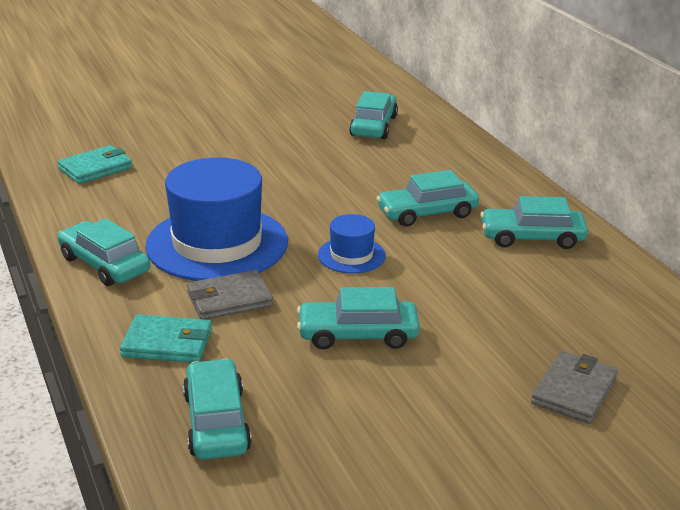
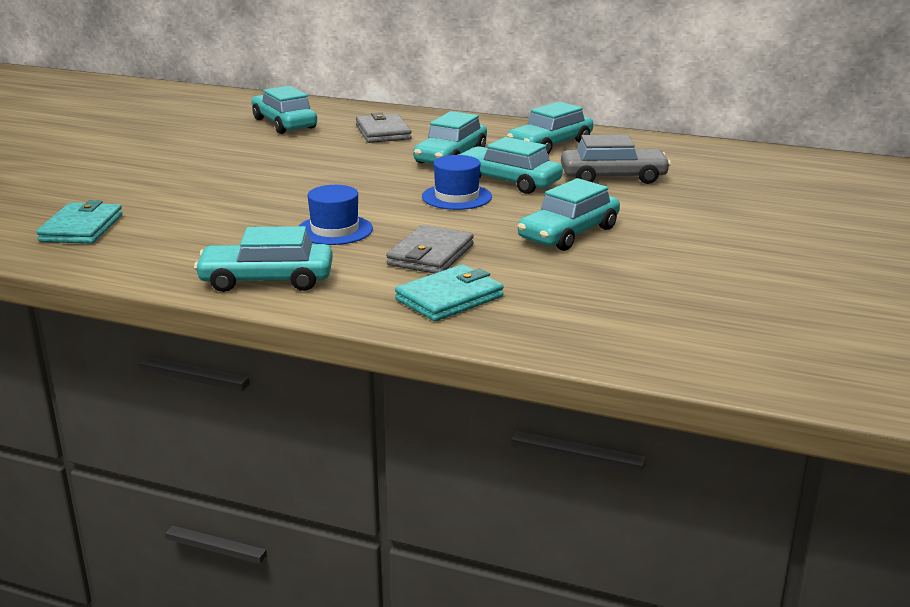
camera: 45 degrees left, 5 degrees down
(216, 422) = (597, 318): turquoise car -> turquoise car (508, 181)
(217, 244) = (334, 230): blue hat -> blue hat, size x0.47
(513, 298) = (613, 177): none -> grey car
(574, 391) = (749, 203): grey wallet -> grey wallet (383, 132)

